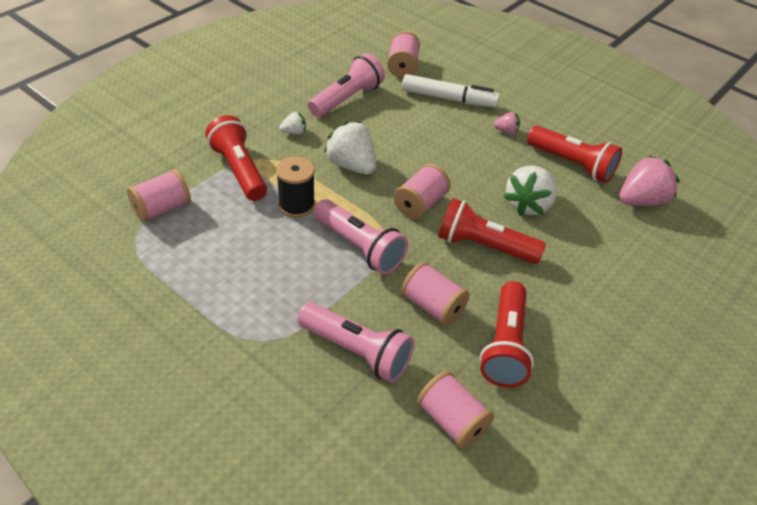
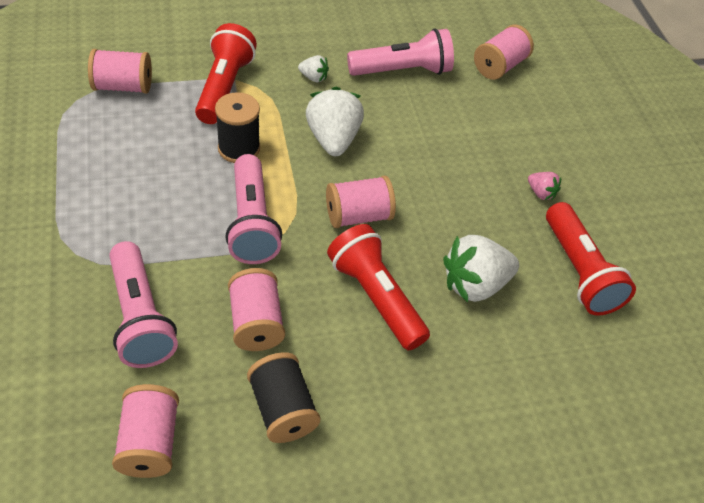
camera: 35 degrees right, 5 degrees up
(449, 99) = (513, 125): white marker -> none
(505, 345) = (282, 409): red flashlight -> black spool
(641, 200) = (620, 361): pink strawberry -> none

